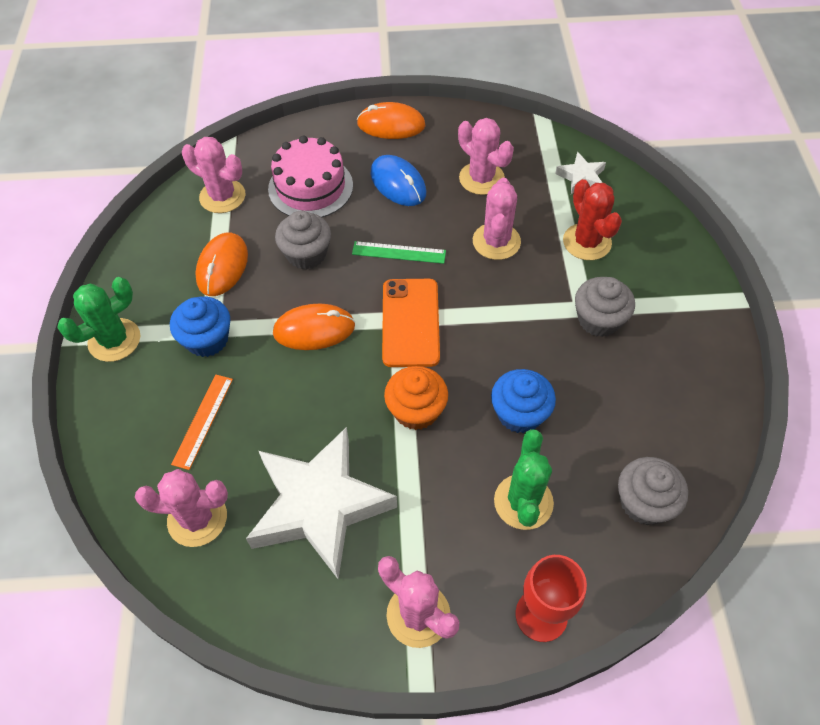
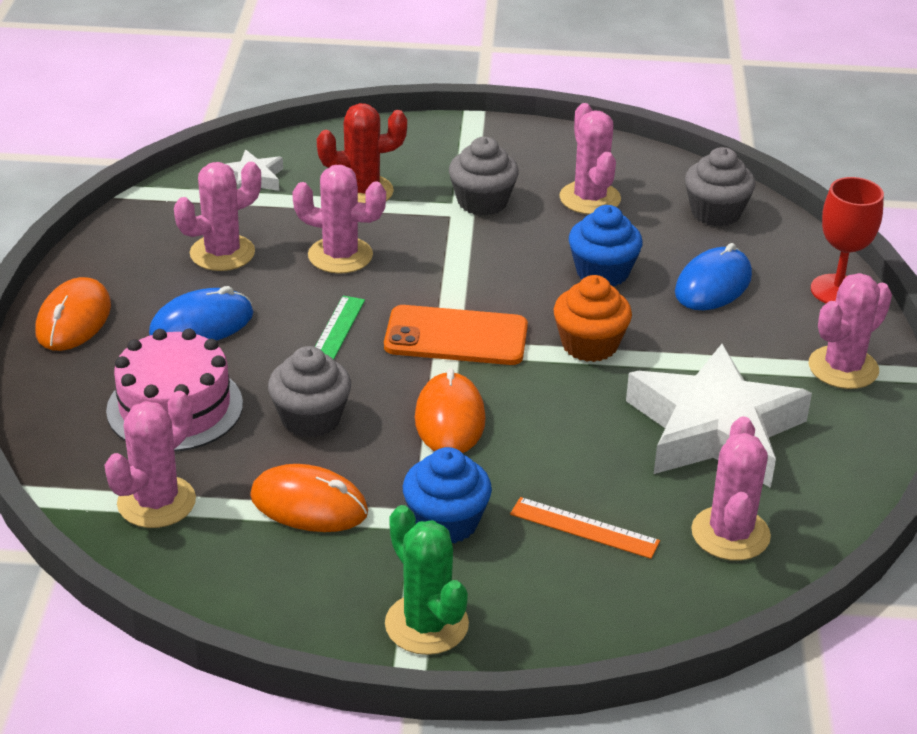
camera: 85 degrees left, 20 degrees down
(523, 502) = (713, 284): green cactus -> blue mouse
(631, 397) = (590, 198): none -> pink cactus

